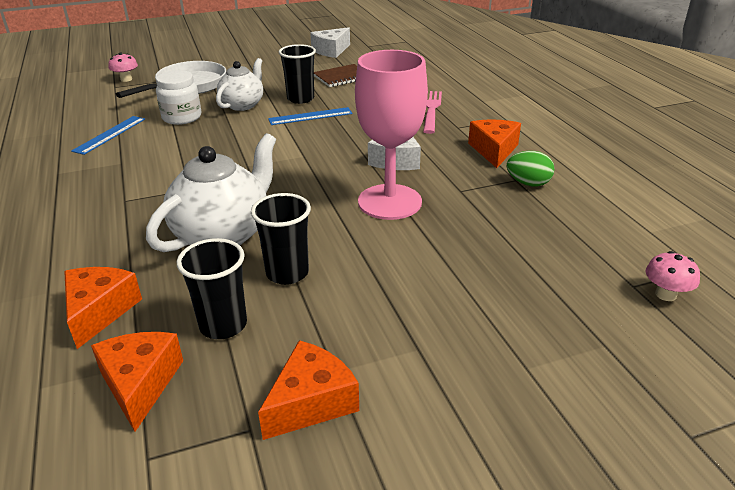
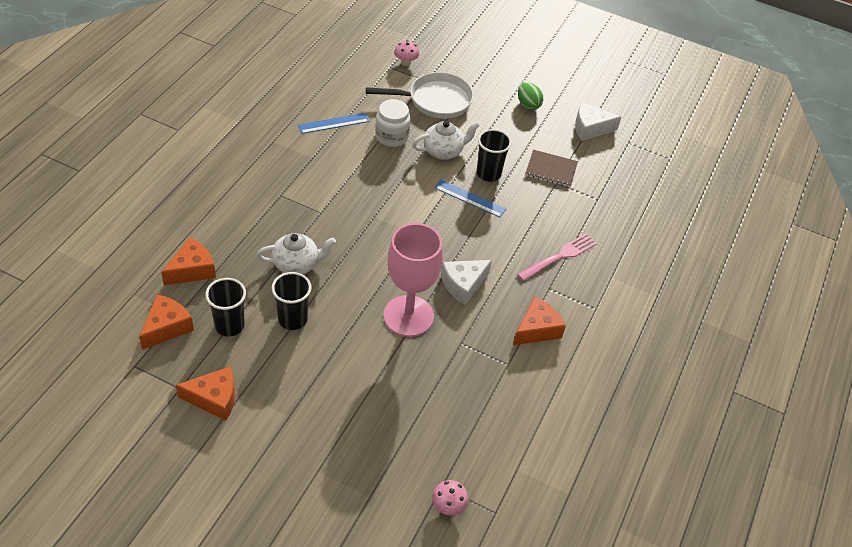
camera: 40 degrees right, 15 degrees up
(223, 234) = (297, 264): white teapot -> white teapot, size x0.65
(528, 183) = (510, 374): green egg -> green egg (528, 105)

